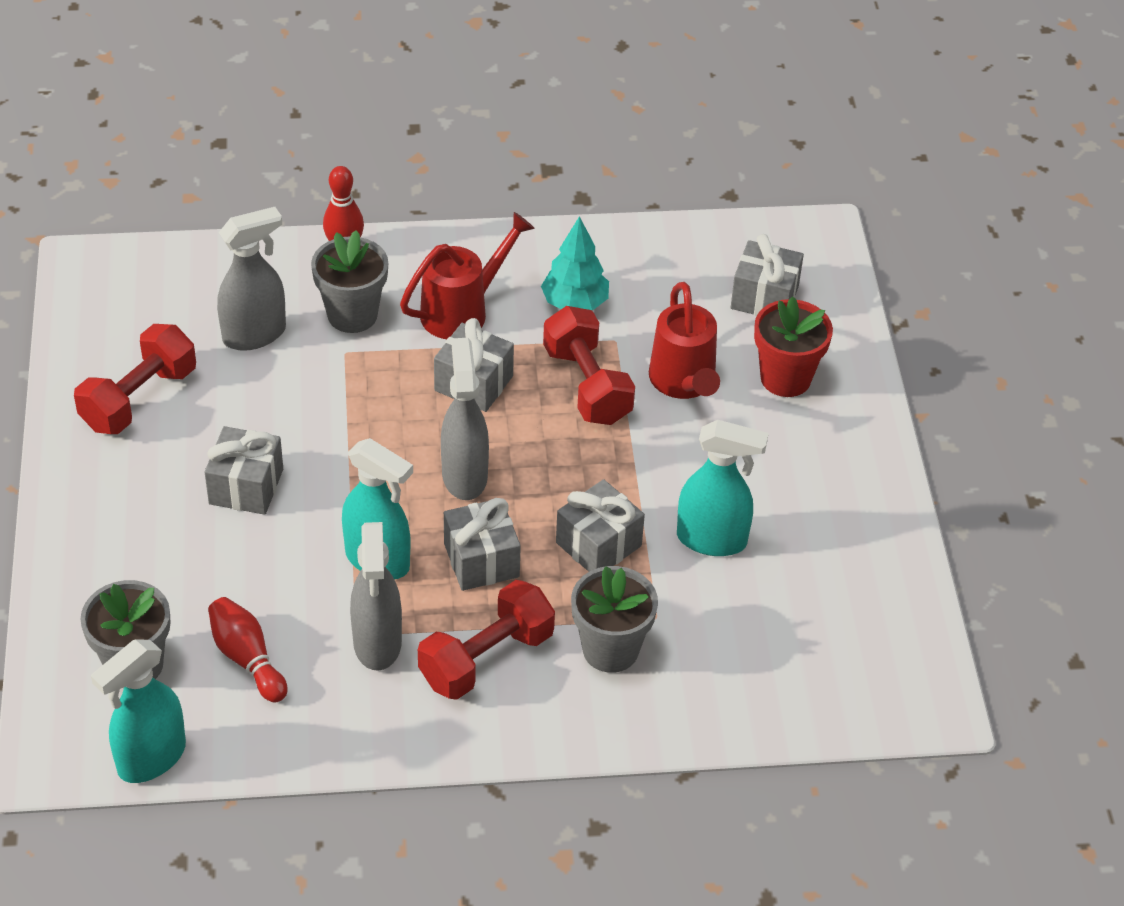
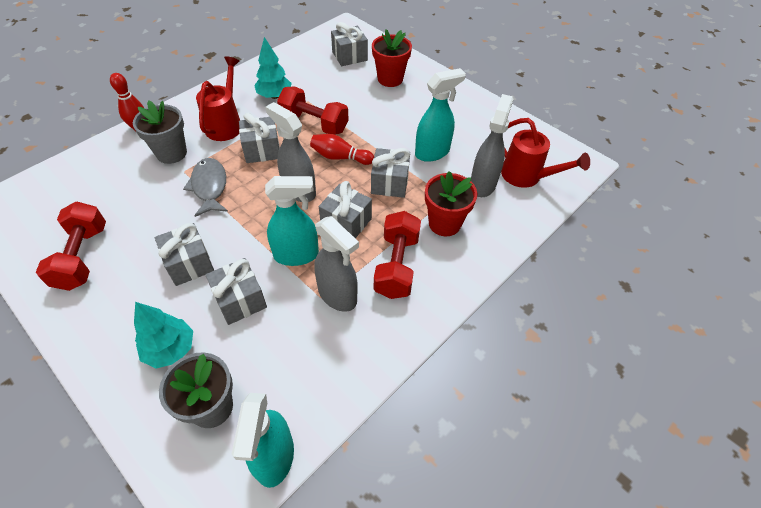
camera: 40 degrees left, 5 degrees up
(144, 574) = (170, 349): none -> turquoise tree
(247, 658) = (276, 353): red bowling pin -> red bowling pin (340, 157)
(255, 334) = (125, 189): grey spray bottle -> grey spray bottle (482, 184)
(263, 570) = (240, 300): none -> grey gift
(357, 396) = (209, 187): none -> grey fish
(610, 649) = (444, 223): grey flower pot -> red flower pot
(684, 382) = (353, 101): red watering can -> red watering can (526, 176)

